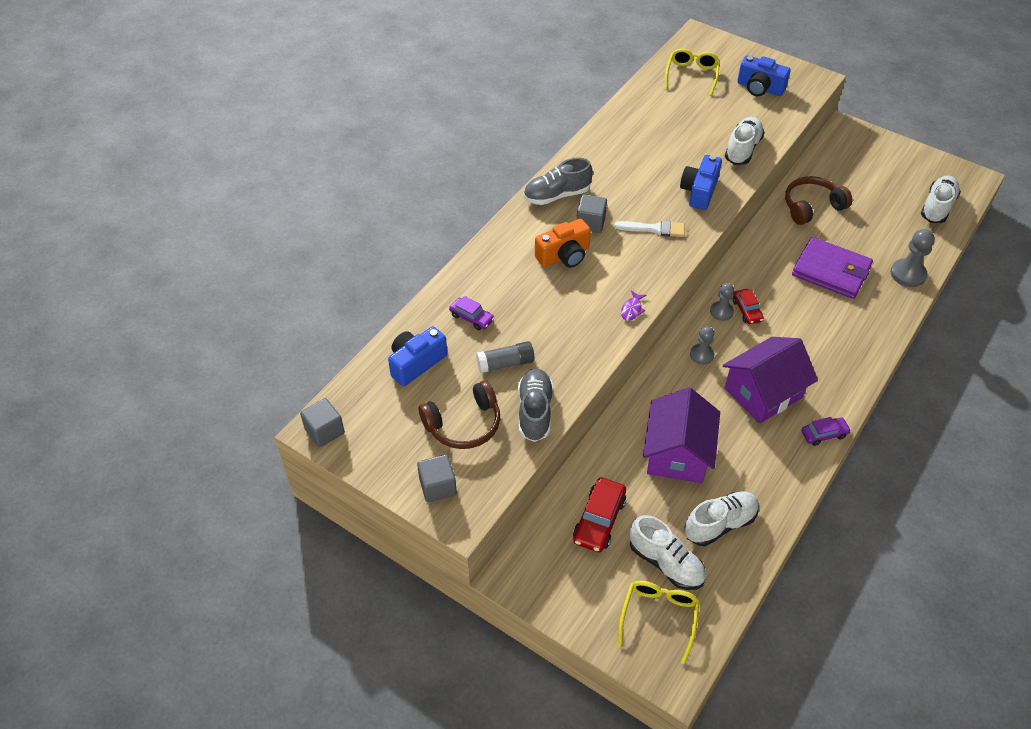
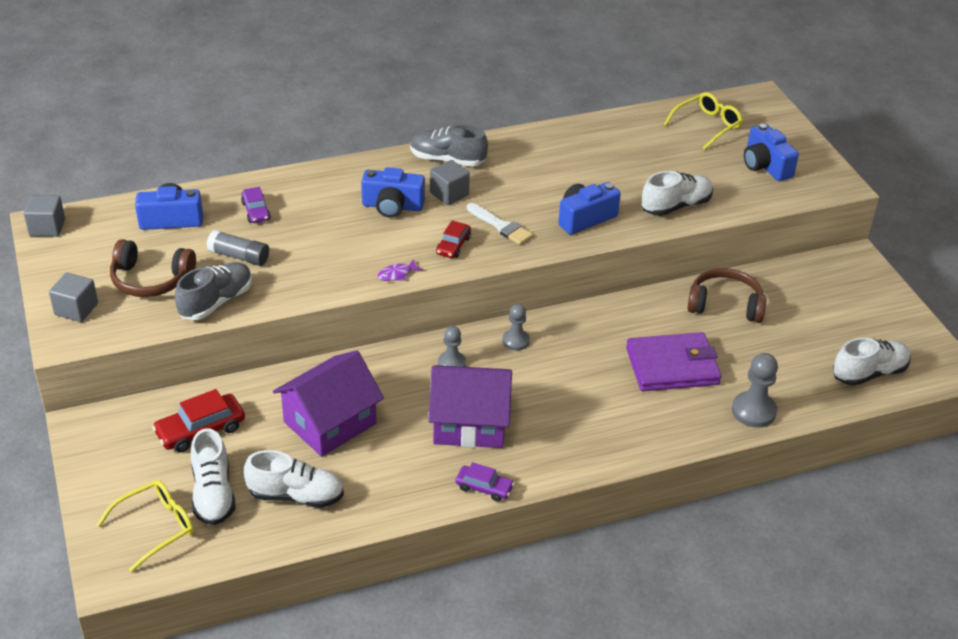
camera: 35 degrees right, 10 degrees down
(564, 255) = (392, 206): orange camera -> blue camera
(746, 310) = (542, 353): red car -> red car (453, 245)
(831, 271) = (672, 366): purple wallet -> purple wallet turned 75 degrees counterclockwise

